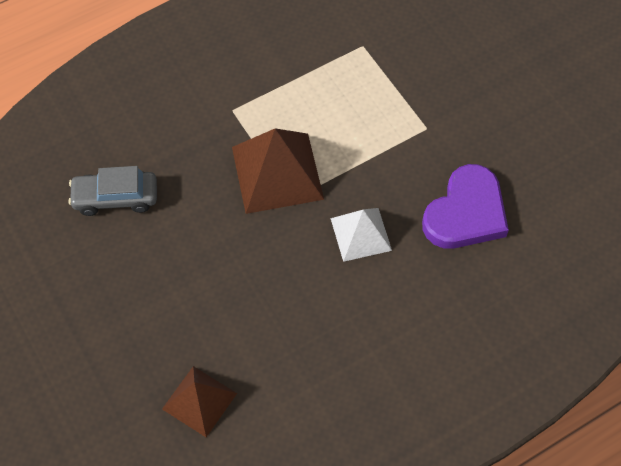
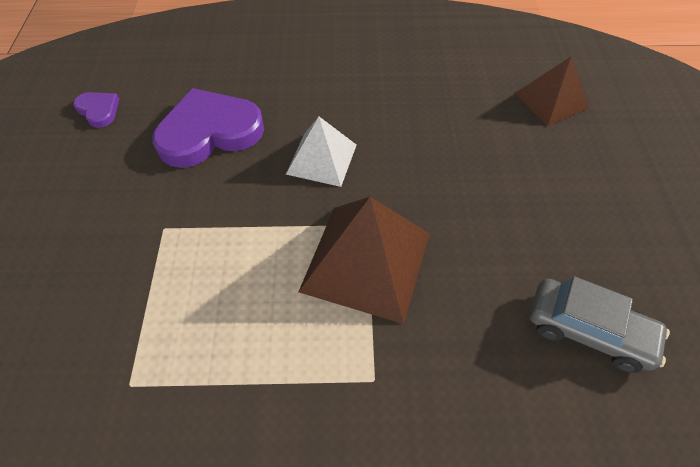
camera: 150 degrees left, 5 degrees down
(571, 187) = (99, 110): none -> purple heart

